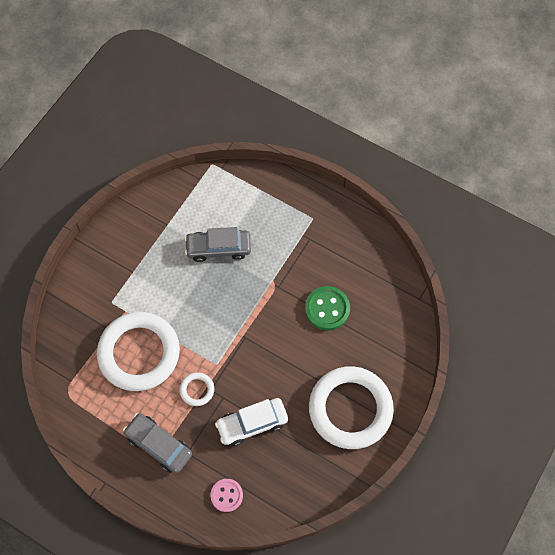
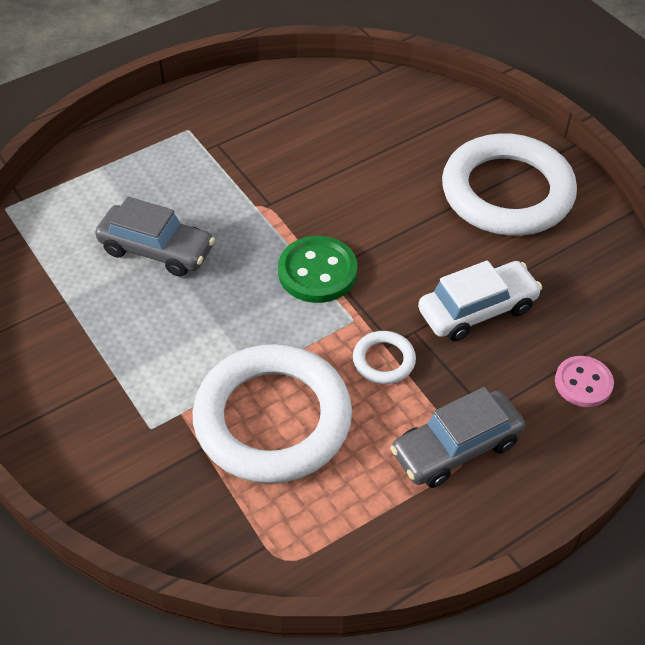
camera: 65 degrees left, 15 degrees down
(218, 248) = (157, 250): grey car -> grey car turned 90 degrees counterclockwise
(252, 424) = (477, 310): white car -> white car turned 120 degrees counterclockwise
(327, 309) = (340, 163): green button -> green button (317, 272)

